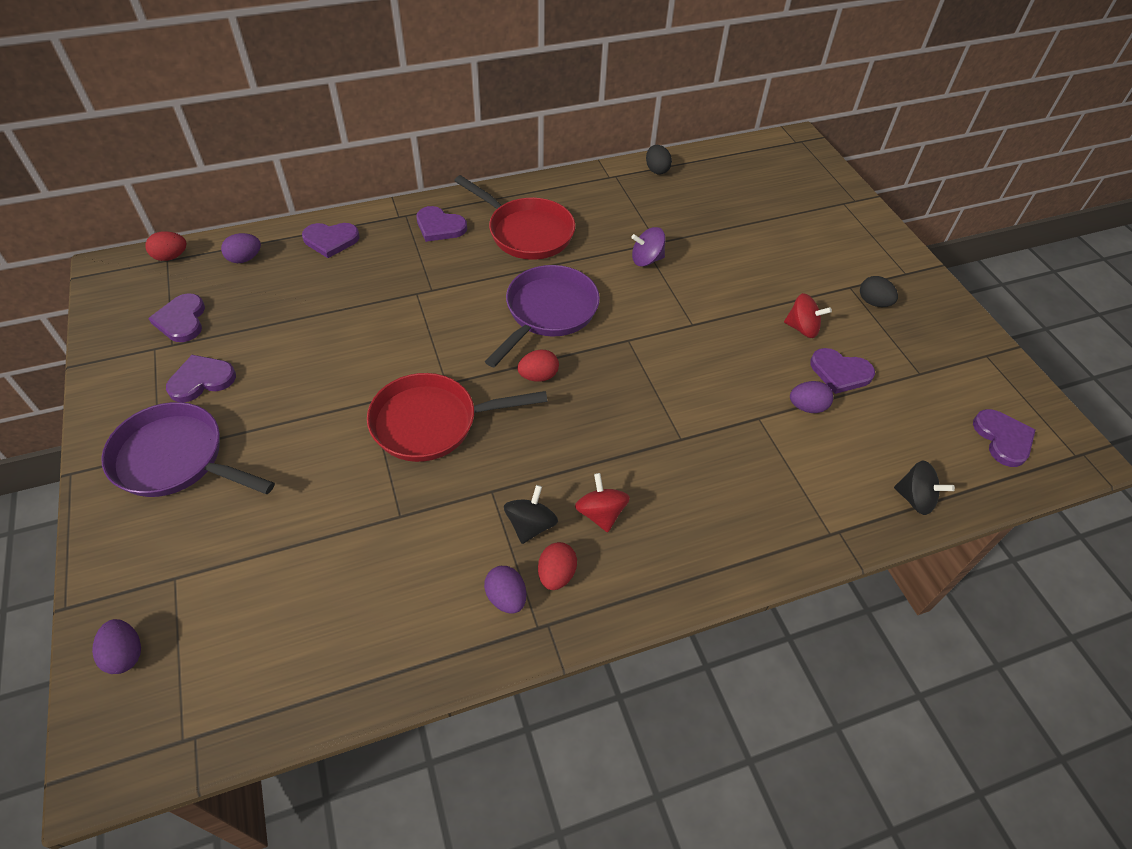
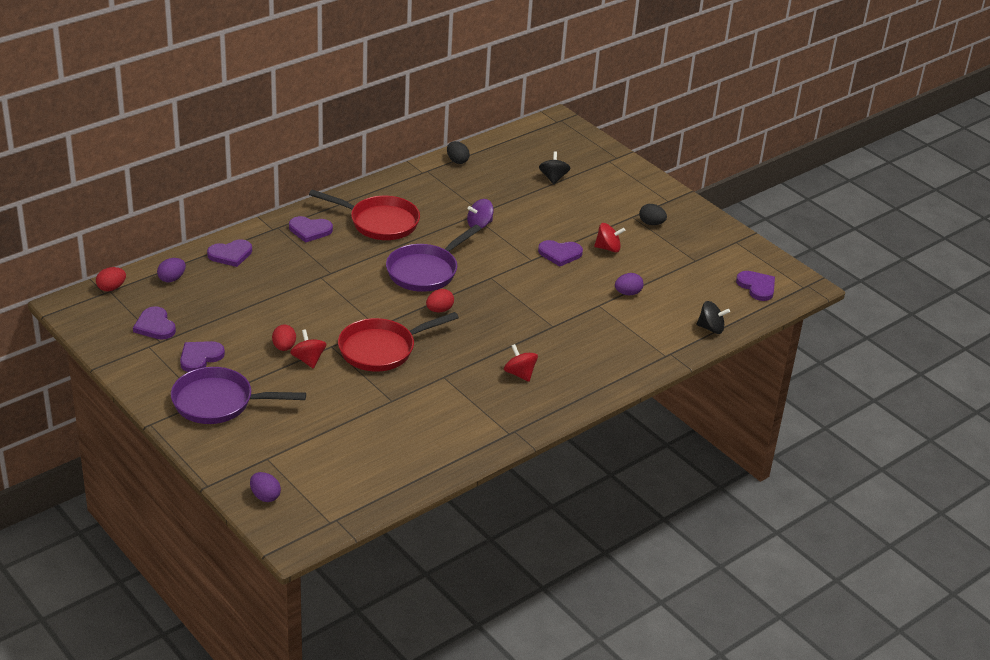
camera: 20 degrees left, 15 degrees down
(329, 417) = (308, 360): none -> red spinning top
(506, 597) = (483, 424): purple egg -> none
(530, 525) = (478, 388): black spinning top -> black spinning top (553, 178)
(548, 312) = (425, 271): purple pan -> purple pan turned 150 degrees counterclockwise
(556, 574) = (507, 408): red egg -> red egg (284, 347)
(840, 372) = (642, 269): purple heart -> purple heart (560, 254)

